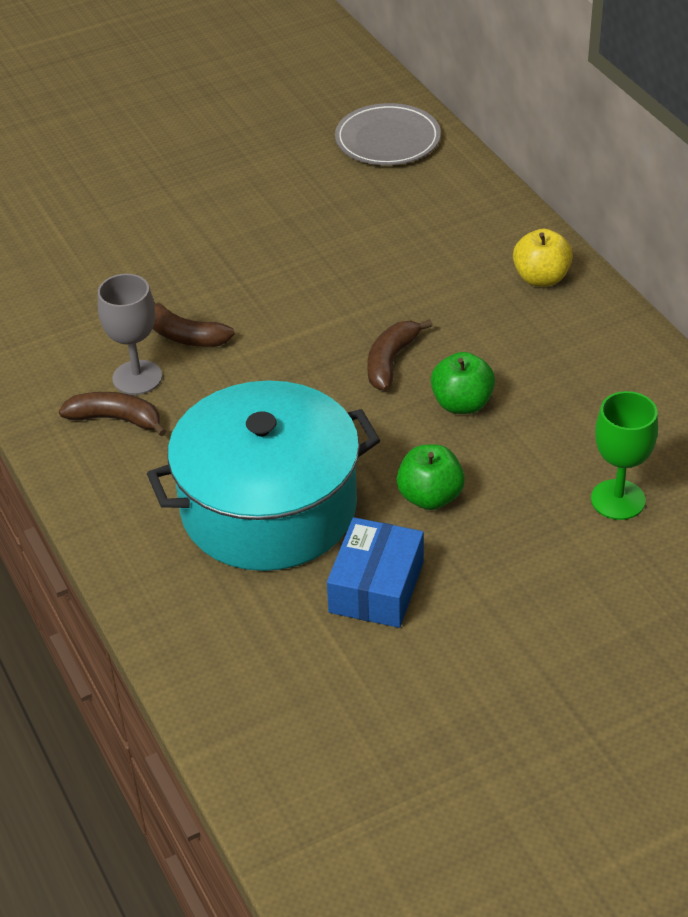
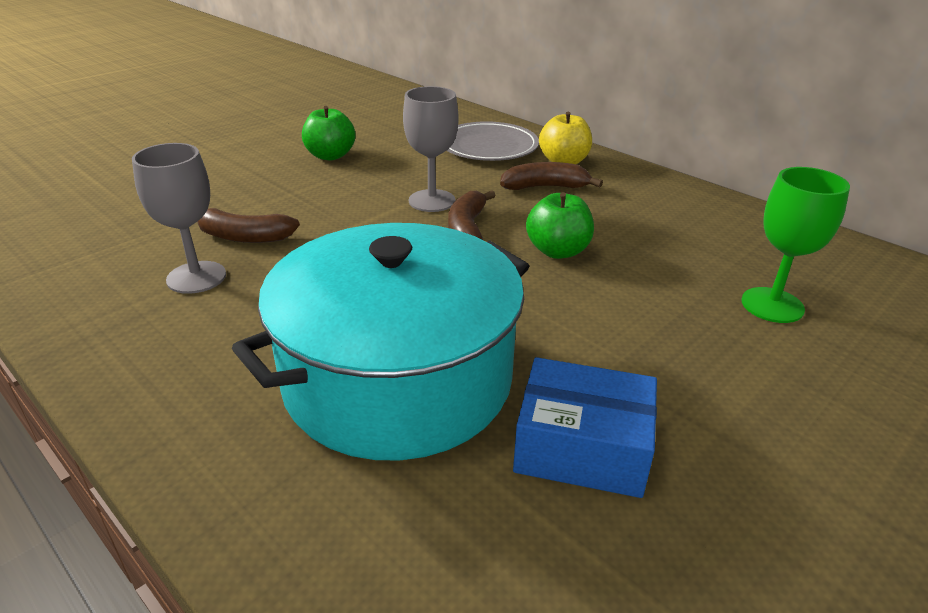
camera: 20 degrees left, 10 degrees down
(116, 419) = (176, 319): brown banana -> brown banana (545, 187)
(373, 316) = (432, 201): none -> grey goblet
(376, 587) = (582, 447): blue box -> blue box turned 75 degrees counterclockwise
(387, 140) = (386, 103): grey plate -> grey plate (488, 146)
(430, 497) = (581, 335): green apple -> green apple (330, 156)

